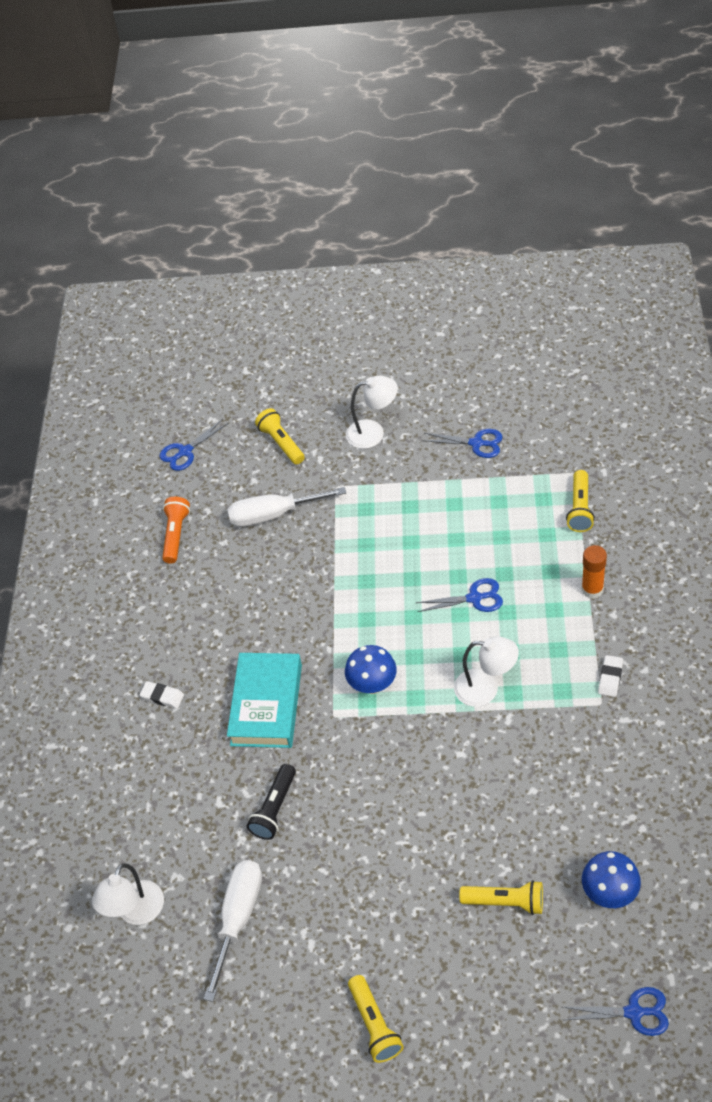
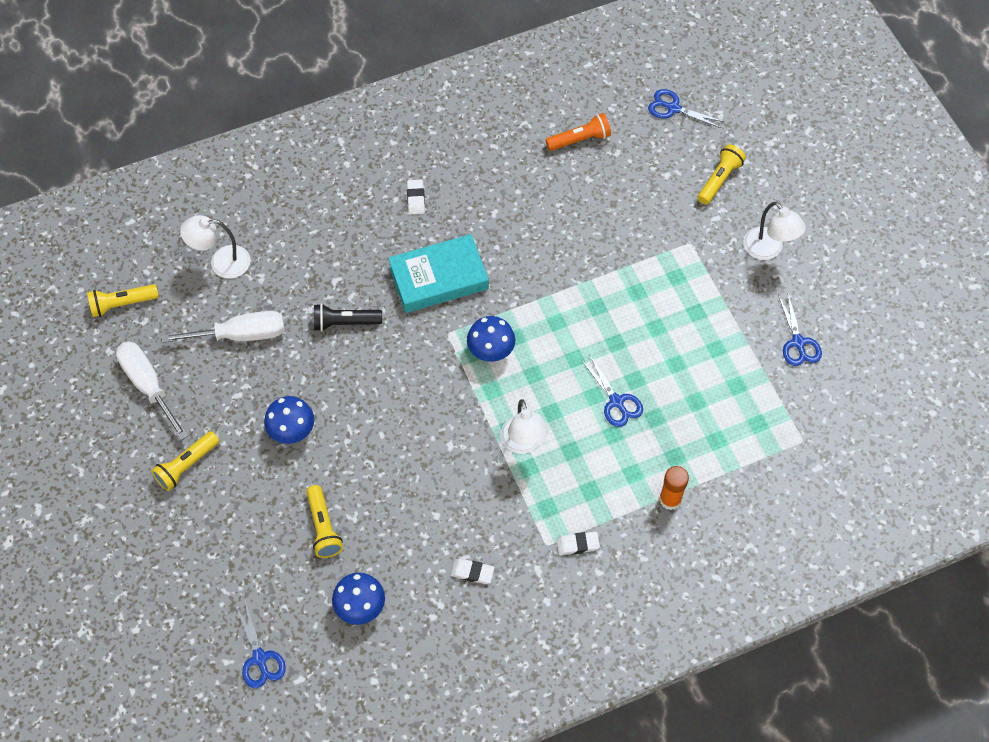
camera: 60 degrees right, 10 degrees up
(273, 515) = (635, 205): white screwdriver -> white screwdriver (148, 385)
(380, 900) = (292, 431): none -> blue mushroom
(580, 508) = (761, 459): yellow flashlight -> yellow flashlight (122, 304)
(607, 777) = (472, 572): none -> white eraser

